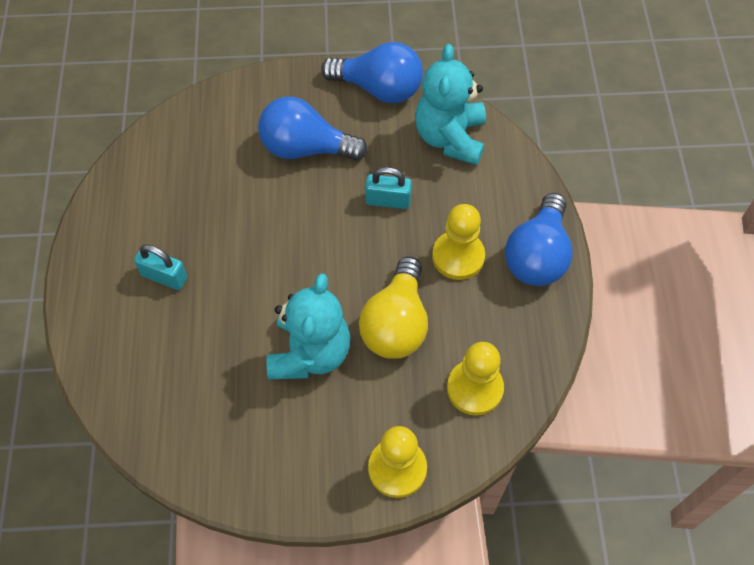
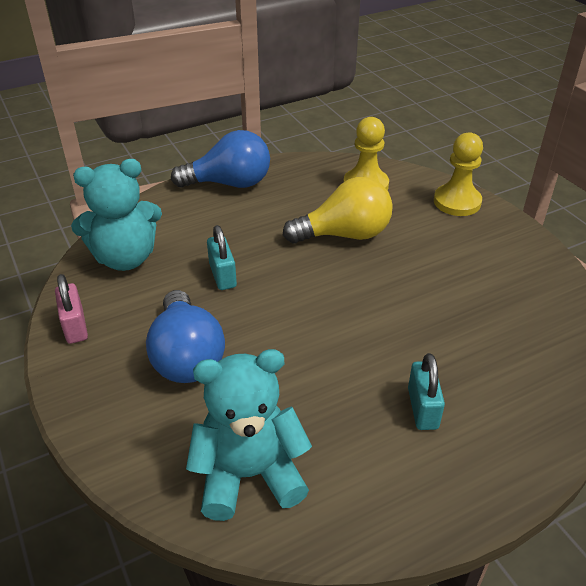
camera: 115 degrees left, 20 degrees down
(310, 353) = (411, 273): turquoise teddy bear -> turquoise teddy bear (249, 474)
(379, 88) = (75, 326): blue light bulb -> pink padlock
(458, 256) = (257, 220): yellow pawn -> none

